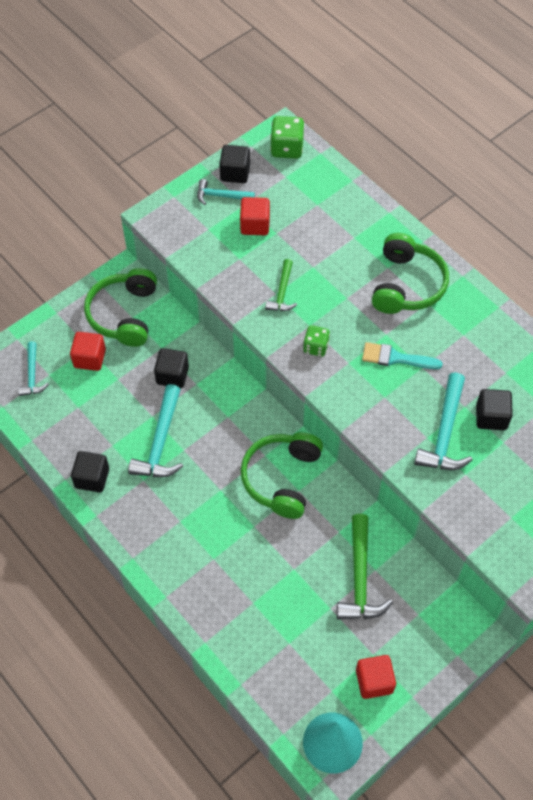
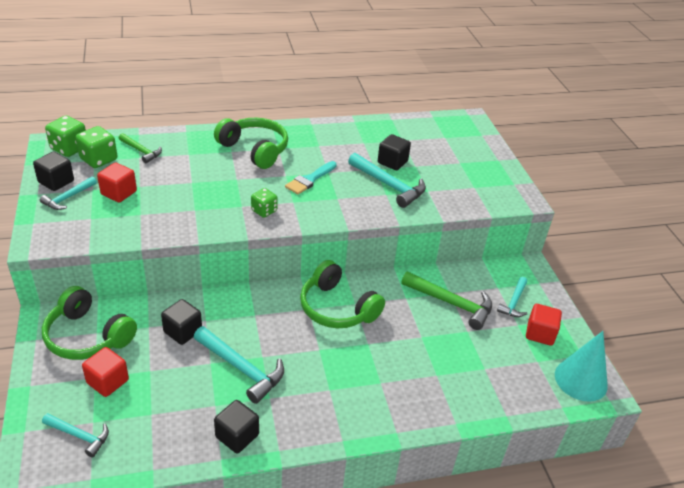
camera: 65 degrees left, 20 degrees down
(282, 292) = (197, 206): green hammer -> green hammer (141, 151)
(289, 179) = (99, 159): none -> green dice
(405, 639) = (514, 302): none -> turquoise hammer

